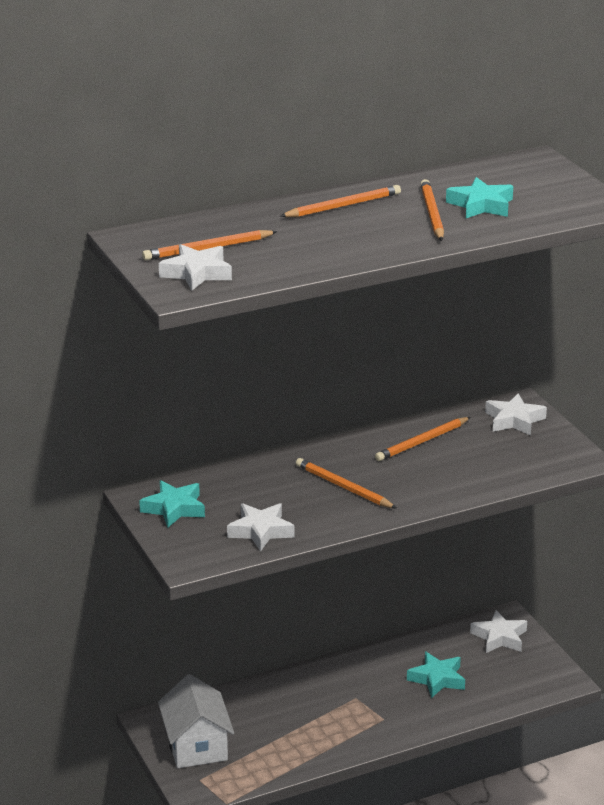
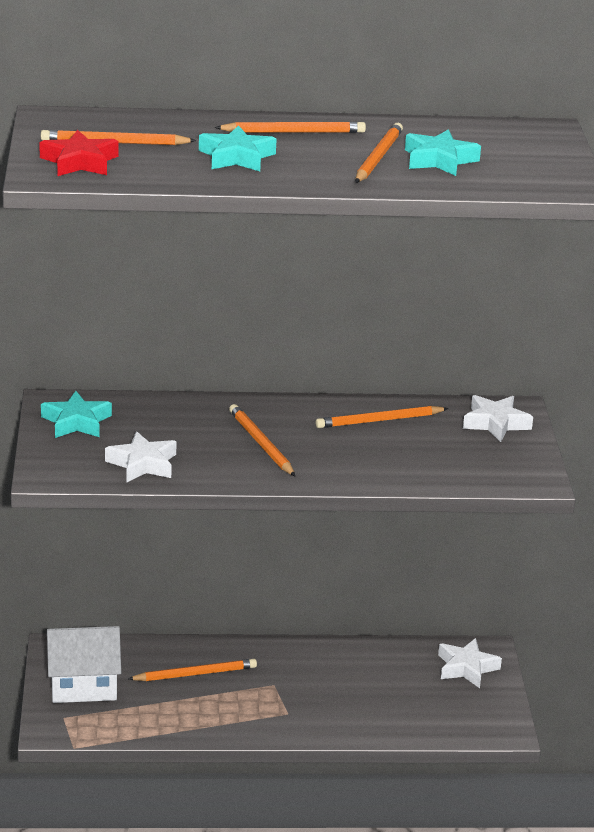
camera: 20 degrees right, 0 degrees up
(196, 745) = (83, 684): white house -> white house turned 75 degrees clockwise
(197, 273) = (80, 162): white star -> red star
(284, 708) = (195, 674): none -> orange pencil
(437, 679) = (371, 690): turquoise star -> turquoise star (237, 157)

